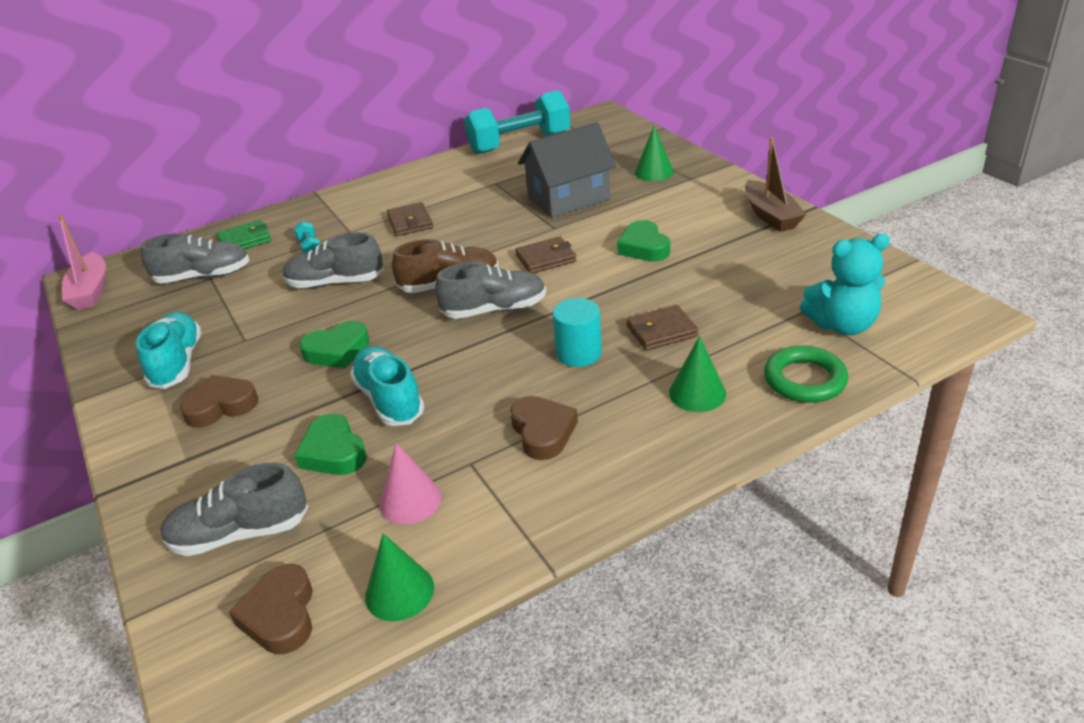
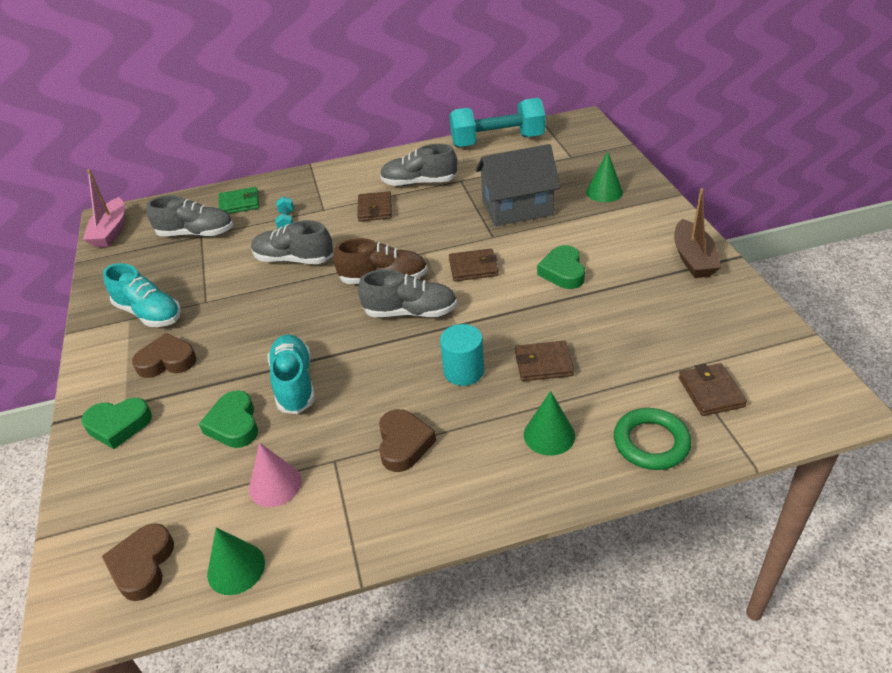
camera: 15 degrees right, 5 degrees up
(177, 363) = (149, 313): turquoise shoe -> turquoise shoe turned 120 degrees clockwise
(240, 533) = (140, 483): grey shoe -> grey shoe (419, 183)
(337, 351) = (271, 327): green heart -> green heart (118, 425)
(842, 325) = (710, 392): turquoise teddy bear -> brown wallet

